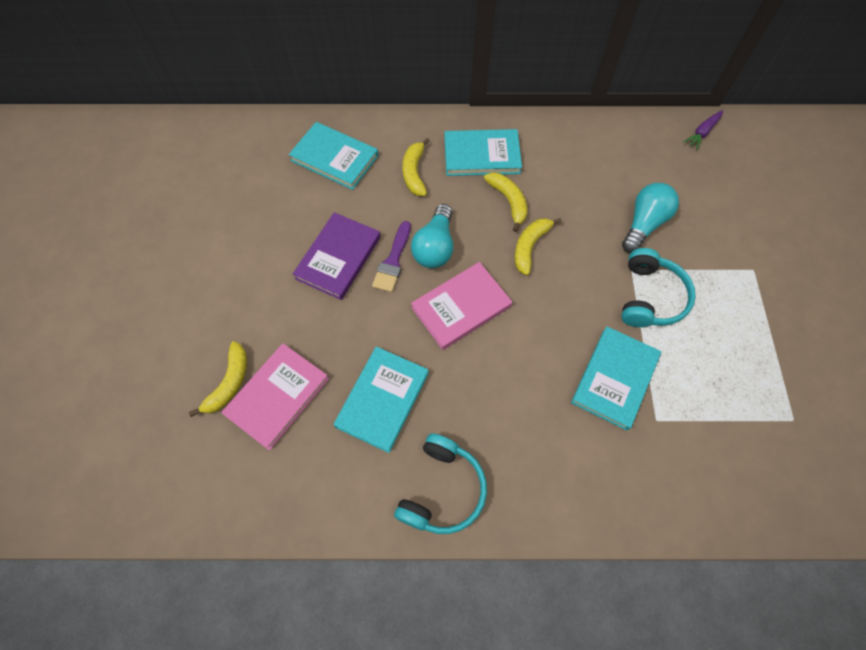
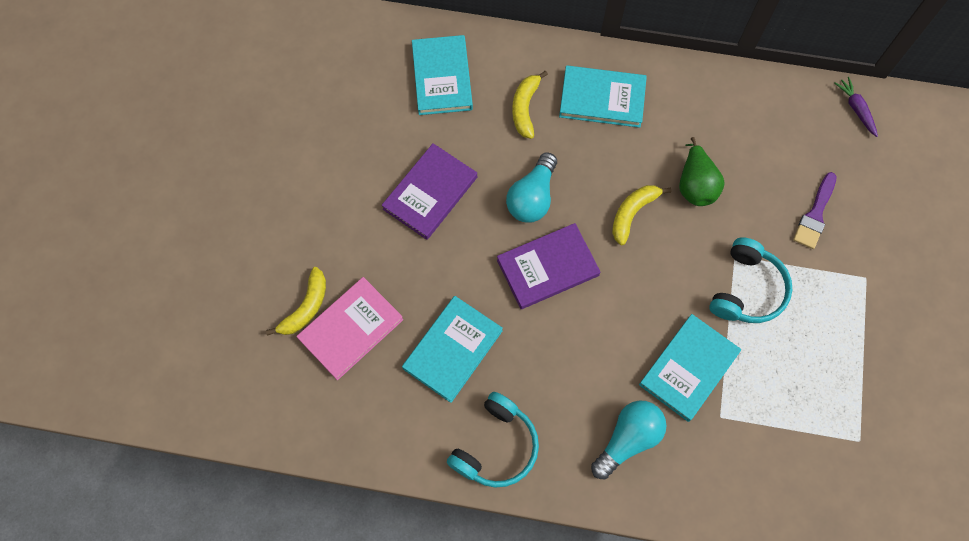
camera: 10 degrees right, 5 degrees up
(335, 158) = (442, 77): turquoise book -> turquoise book turned 45 degrees clockwise
(393, 261) = (486, 206): purple brush -> purple brush (815, 215)
(461, 307) = (548, 268): pink book -> purple book
(508, 201) = (620, 158): yellow banana -> none
(580, 214) = (695, 185): none -> green pear
(644, 224) = (761, 207): turquoise light bulb -> turquoise light bulb (628, 439)
(702, 133) = (856, 109): purple carrot -> purple carrot turned 105 degrees clockwise

